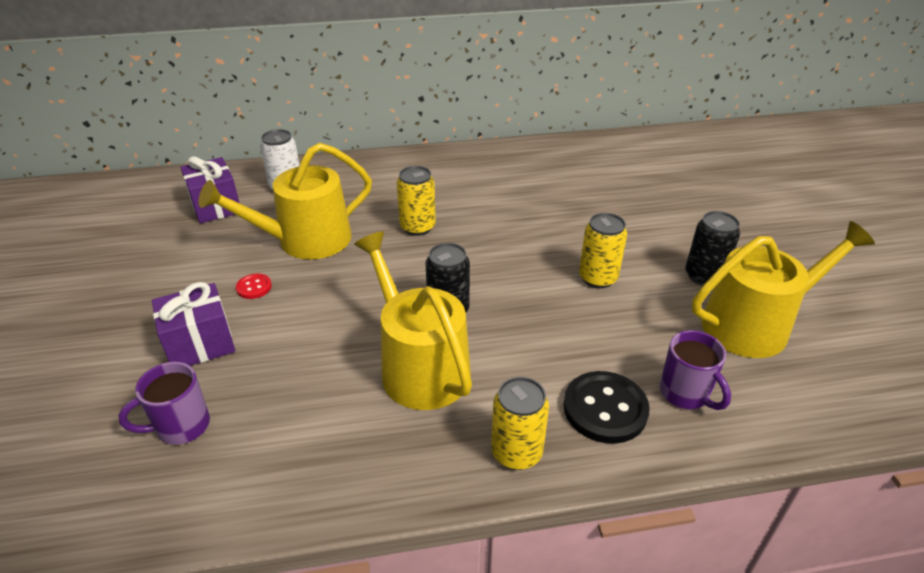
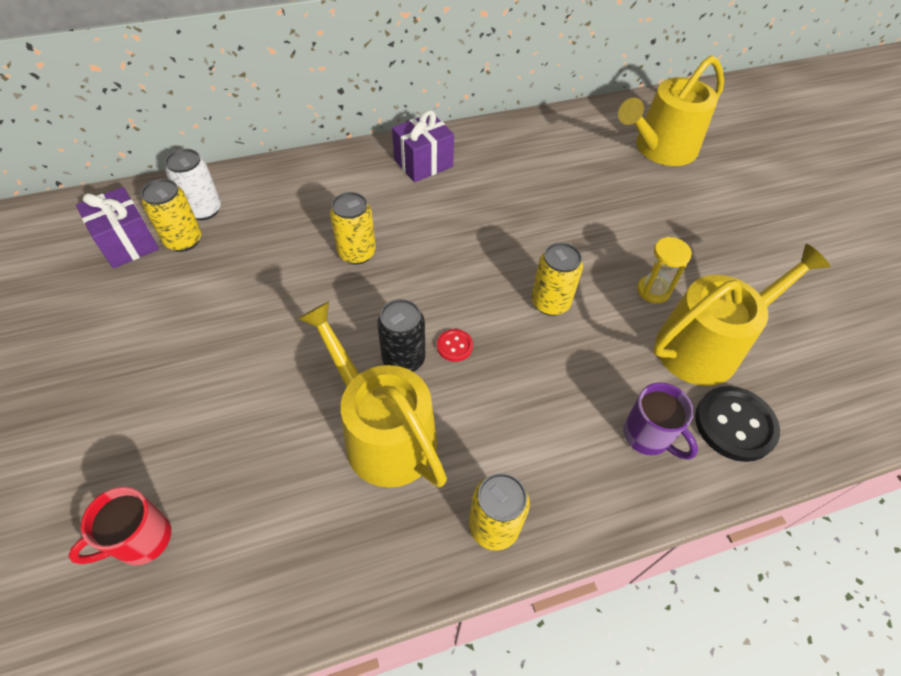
camera: 10 degrees left, 15 degrees up
(181, 426) = (141, 540): purple mug -> red mug
(200, 344) = (143, 431): purple gift -> purple gift (423, 163)
(254, 287) = (190, 350): red button -> red button (454, 346)
(264, 208) = (184, 240): none -> yellow can
(305, 240) = (237, 281): yellow watering can -> yellow watering can (660, 149)
(605, 409) = (573, 463): black button -> black button (734, 424)
(704, 276) = (653, 290): black can -> yellow hourglass

